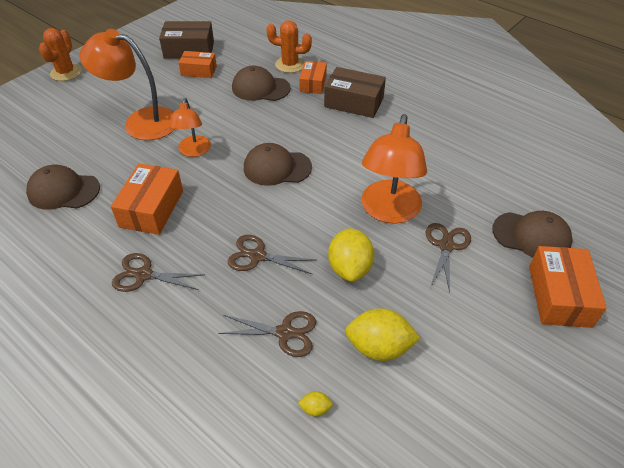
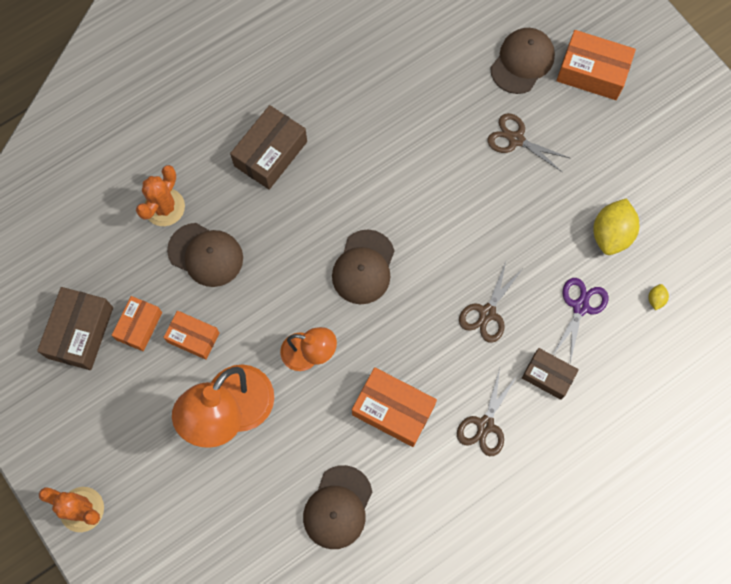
camera: 75 degrees left, 25 degrees up
(202, 317) = (548, 375): none -> brown box
(260, 88) = (205, 255): brown cap -> brown cap turned 90 degrees counterclockwise
(285, 333) = (580, 306): brown scissors -> purple scissors
(313, 83) = (216, 189): orange box -> orange box (193, 337)
(350, 268) = (522, 232): yellow lemon -> none
(389, 211) = (459, 175): orange lamp -> none

